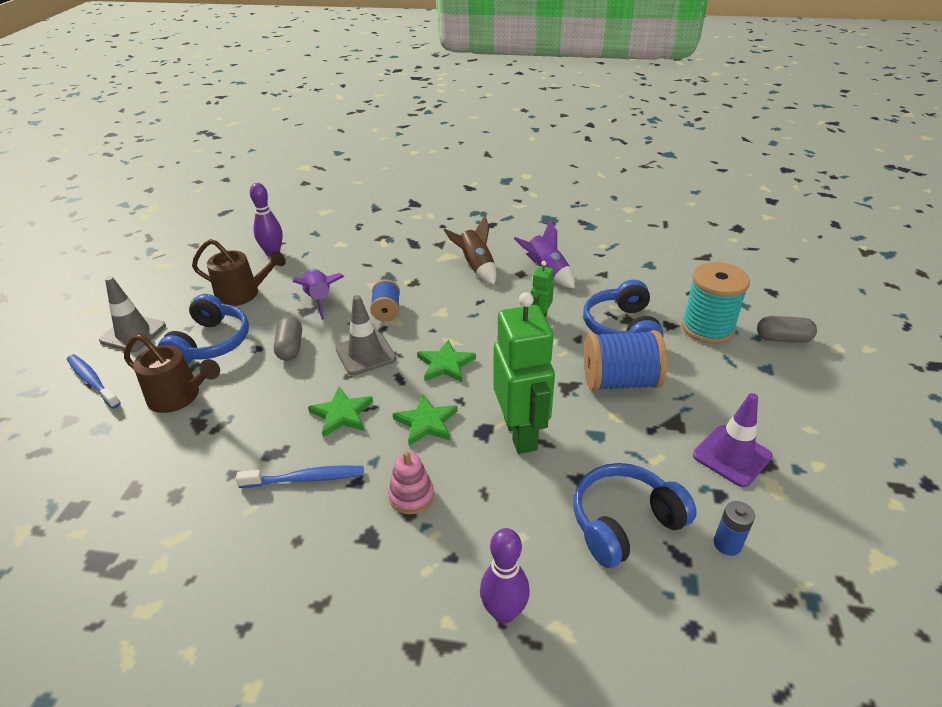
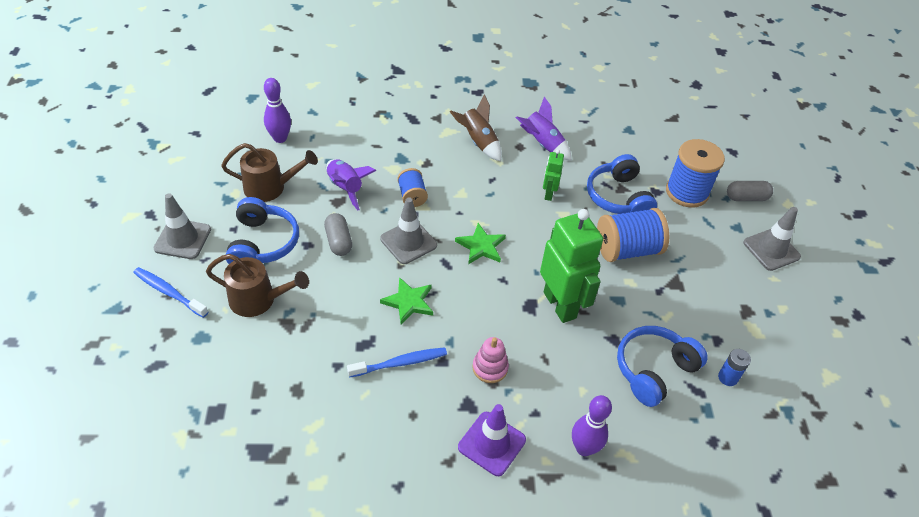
camera: 15 degrees left, 10 degrees up
(426, 422) = (482, 303): green star -> none
(707, 328) = (686, 192): turquoise spool -> blue spool
(732, 456) = (721, 307): purple traffic cone -> purple traffic cone (491, 443)
(809, 396) = (771, 250): none -> grey traffic cone

